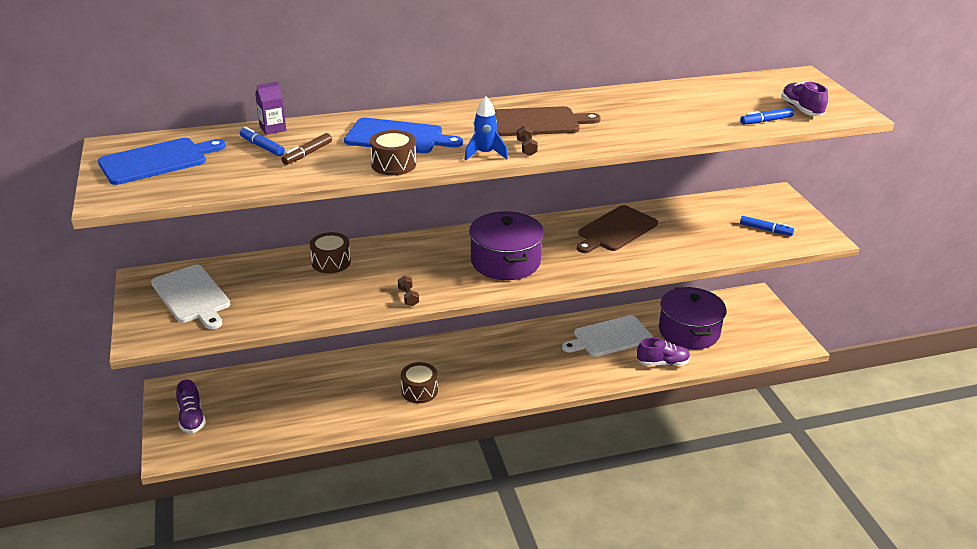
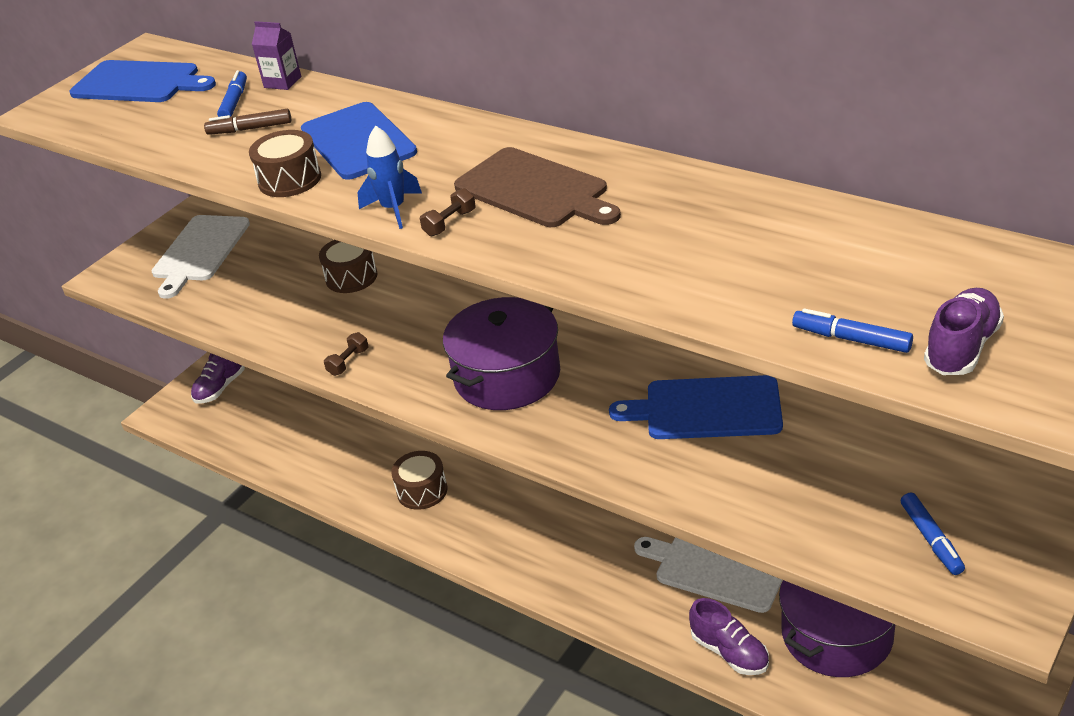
camera: 55 degrees right, 5 degrees up
(615, 230) = (706, 409): brown cutting board -> blue cutting board

